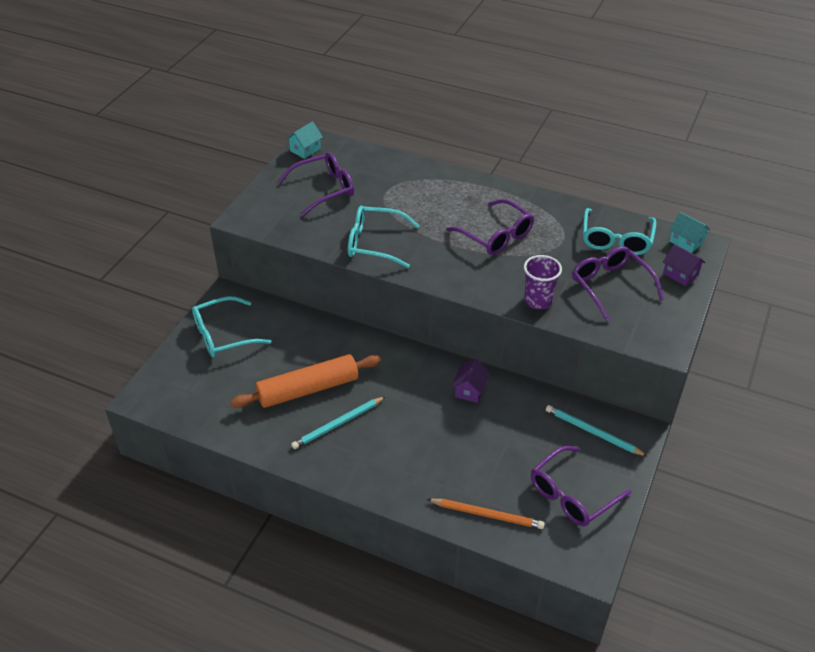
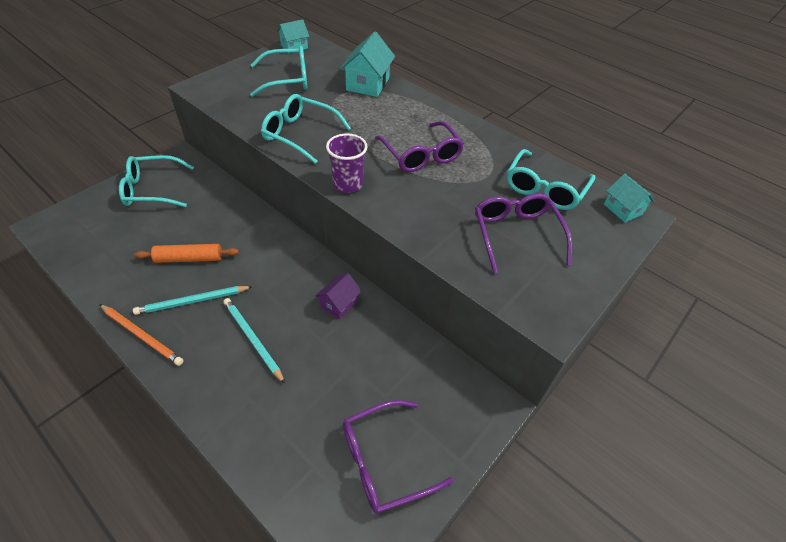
camera: 15 degrees right, 5 degrees up
(308, 389) = (189, 258): orange rolling pin -> orange rolling pin, size x0.64
(325, 189) = (288, 79): purple glasses -> turquoise glasses
(405, 175) = (367, 84): none -> turquoise house
(487, 514) = (277, 454): orange pencil -> orange pencil (141, 335)
(538, 300) = (429, 229): purple cup -> purple cup (348, 184)
(593, 432) = (443, 390): turquoise pencil -> turquoise pencil (253, 340)
(680, 274) = (602, 242): purple house -> none

